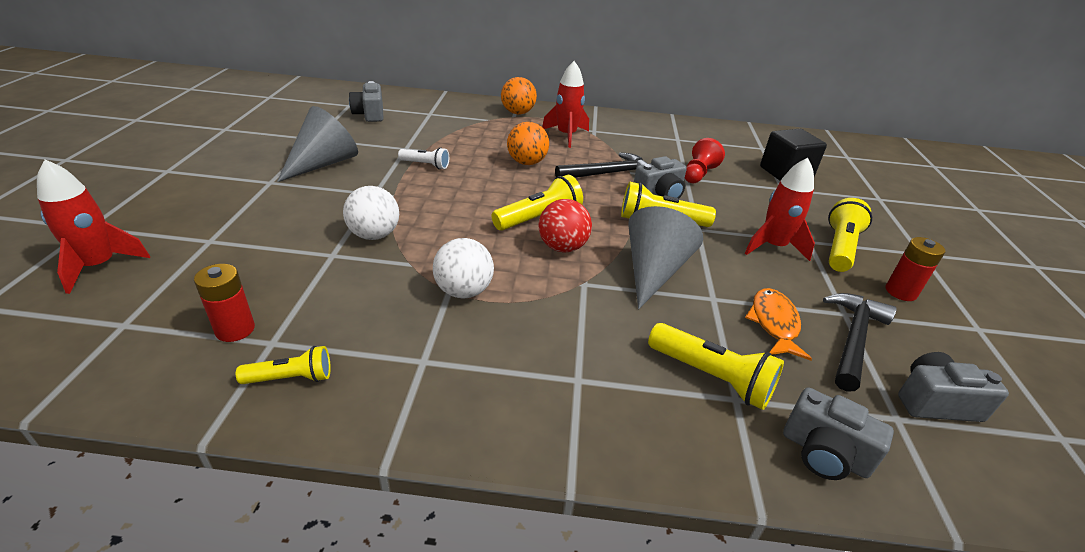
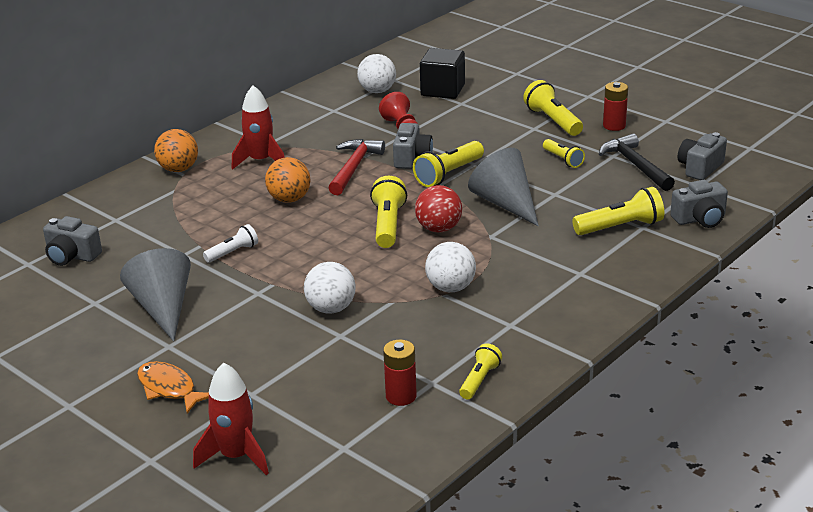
camera: 50 degrees left, 5 degrees down
(608, 173) = (354, 167): black hammer -> red hammer
(734, 147) = (377, 91): none -> white ball
(773, 246) = (526, 145): red rocket -> none
(774, 323) = (598, 184): orange fish -> orange fish (169, 389)
(783, 280) = (563, 160): none -> yellow flashlight

